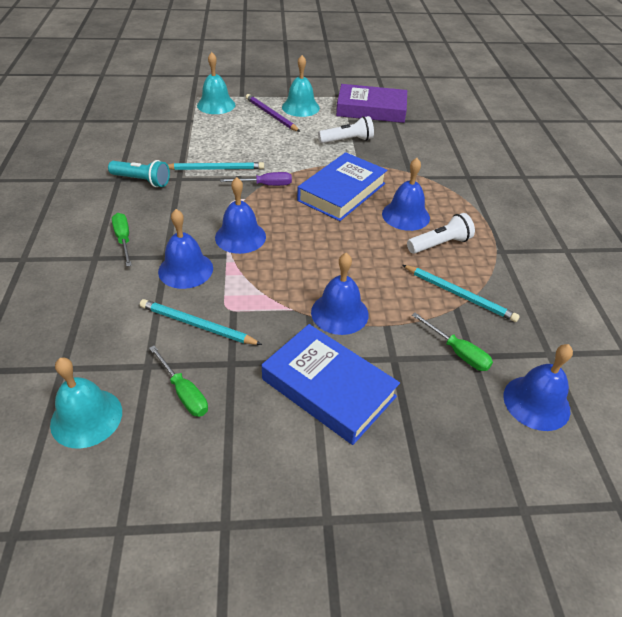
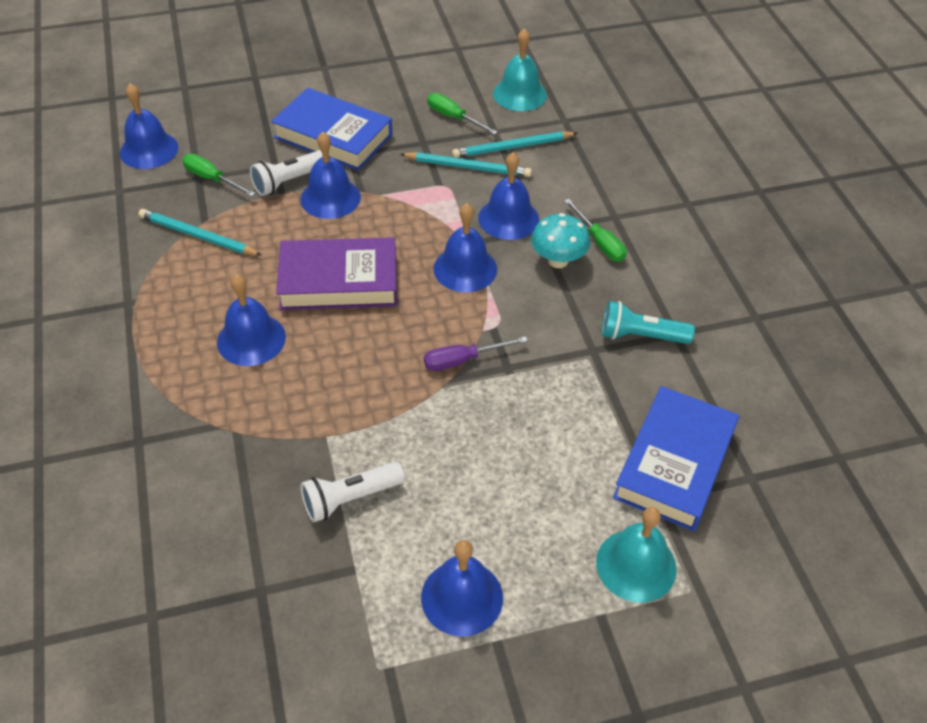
camera: 170 degrees right, 5 degrees up
(166, 232) = (558, 260): none -> turquoise mushroom
(215, 169) = (550, 380): turquoise pencil -> turquoise pencil (512, 147)
(271, 115) = (513, 552): purple pencil -> none
(300, 107) = (462, 597): turquoise bell -> blue bell
(341, 192) = (346, 367): blue book -> blue book (675, 463)
(371, 109) = (308, 625): purple book -> purple book (339, 281)
(439, 244) = (209, 299): white flashlight -> white flashlight (289, 181)

